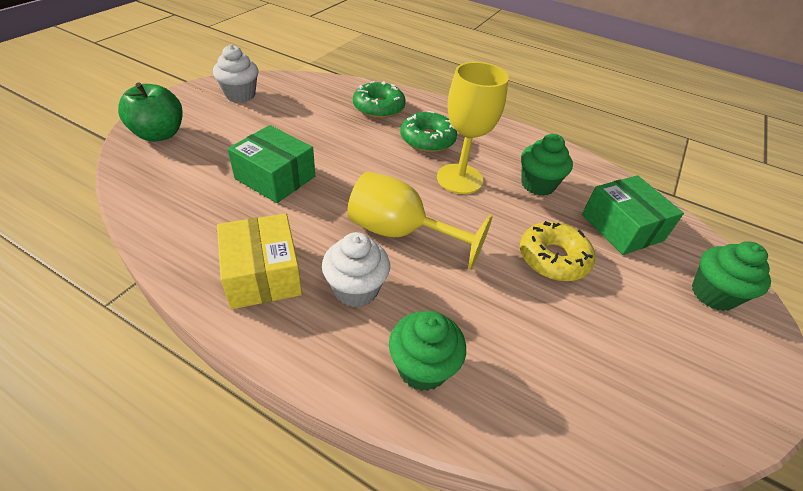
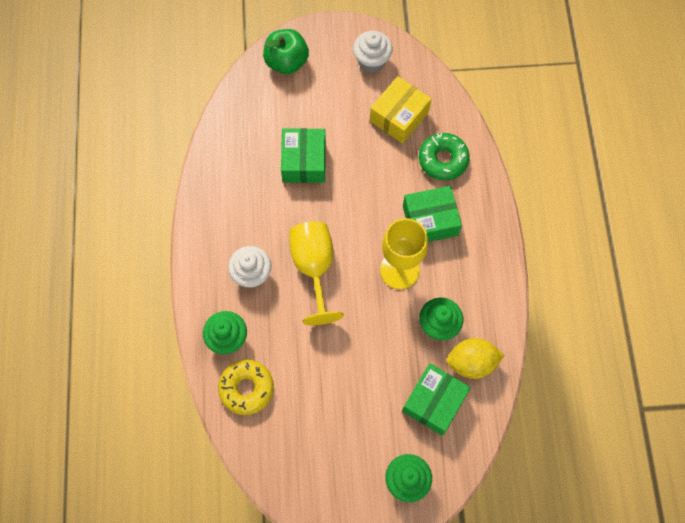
camera: 60 degrees right, 25 degrees up
(263, 274) = (227, 221): yellow box -> yellow box (399, 116)
(427, 139) = (430, 221): green donut -> green box
(553, 258) = (363, 368): yellow donut -> yellow donut (246, 388)
(590, 185) = (471, 362): none -> yellow lemon

